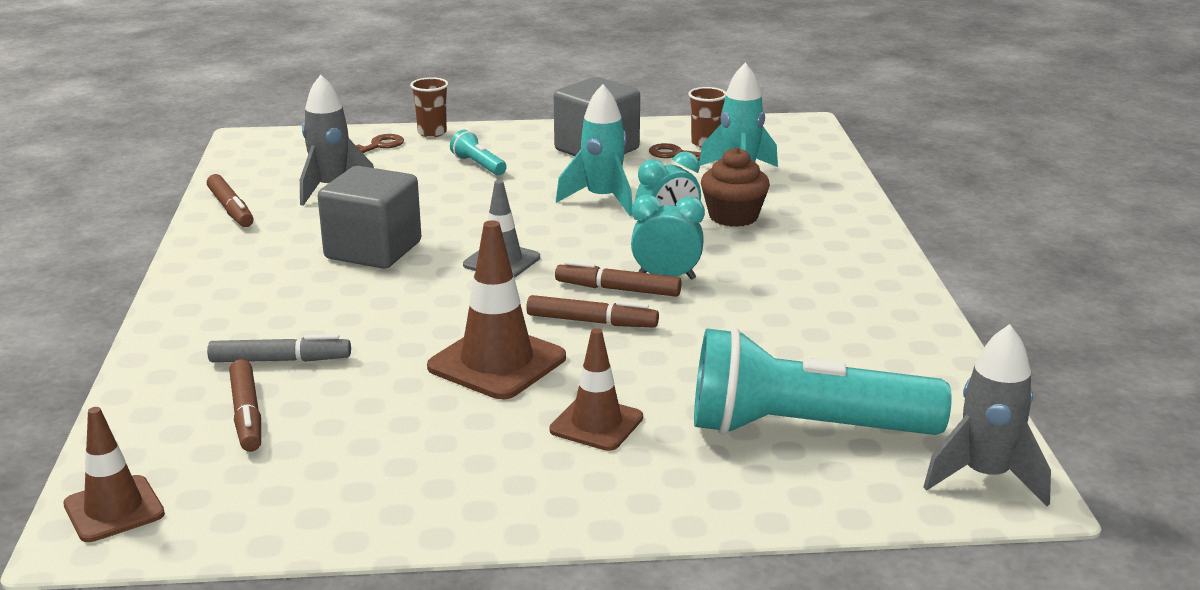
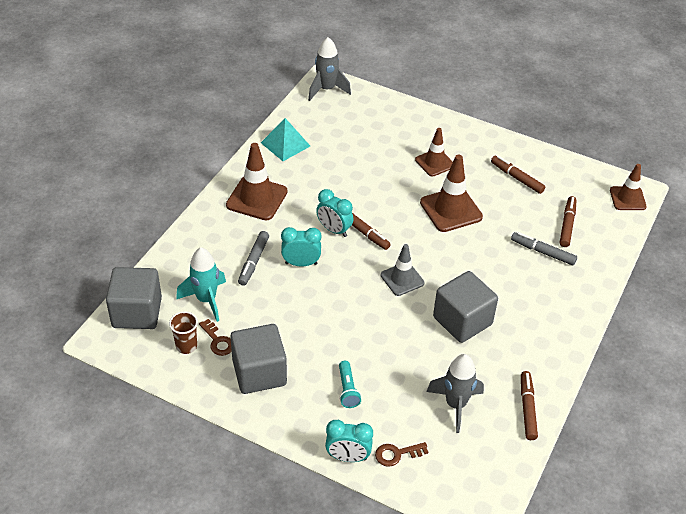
camera: 150 degrees left, 20 degrees up
(432, 133) = (348, 457): brown cup -> turquoise clock
(592, 322) = (393, 216): brown marker -> brown marker (516, 178)
(602, 200) = (306, 311): turquoise rocket -> none
(733, 216) = (253, 261): brown cupcake -> grey marker
(800, 147) = (137, 312): none -> grey cube
(803, 429) = (363, 129): turquoise flashlight -> none
(833, 273) = (257, 198): none -> brown traffic cone
(905, 352) = (285, 144): none -> turquoise pyramid

